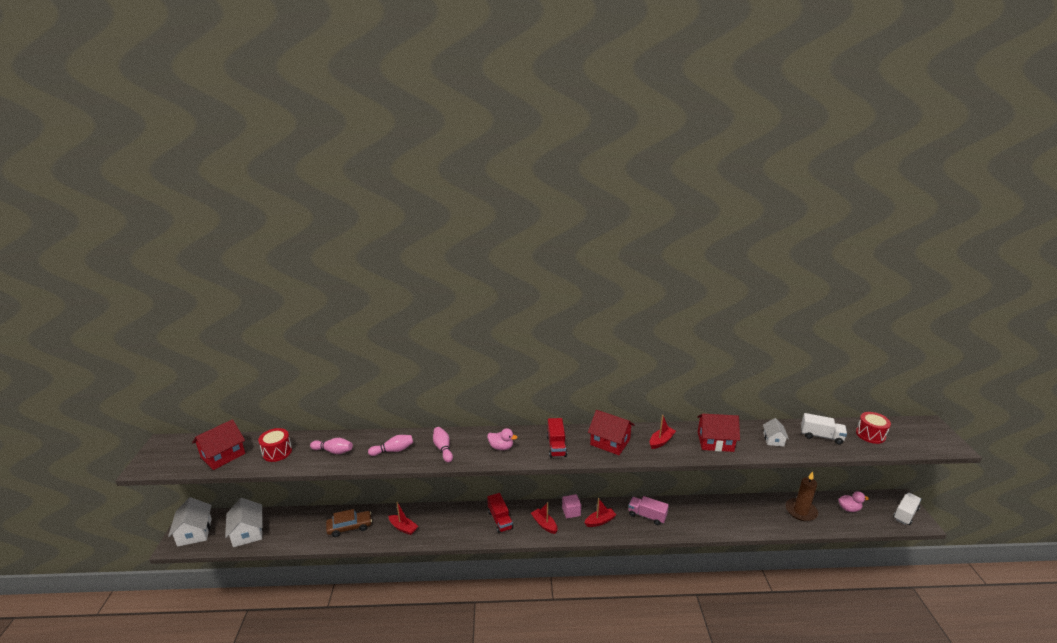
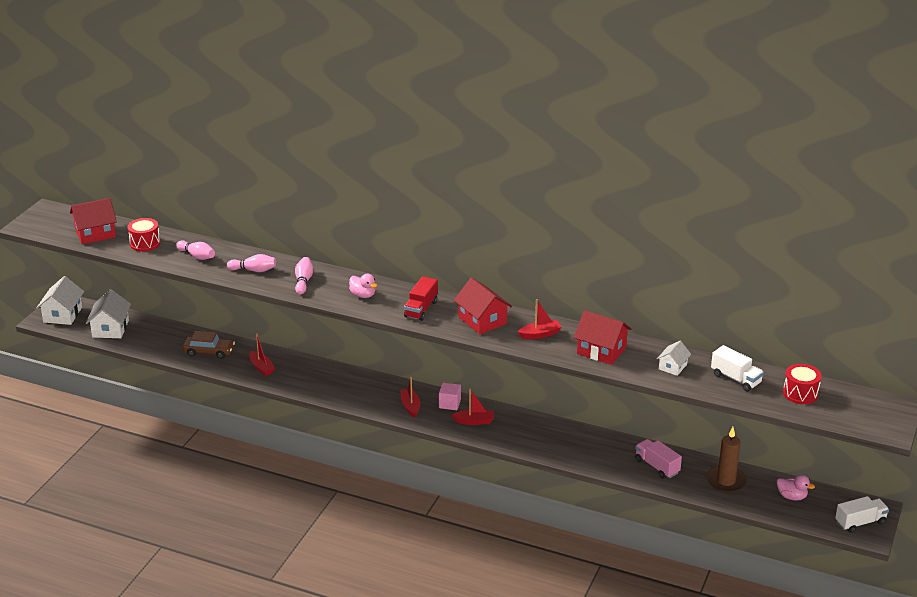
camera: 25 degrees right, 5 degrees up
(500, 520) = (366, 389): red truck -> none
(647, 516) = (532, 432): pink truck -> pink truck (657, 466)

